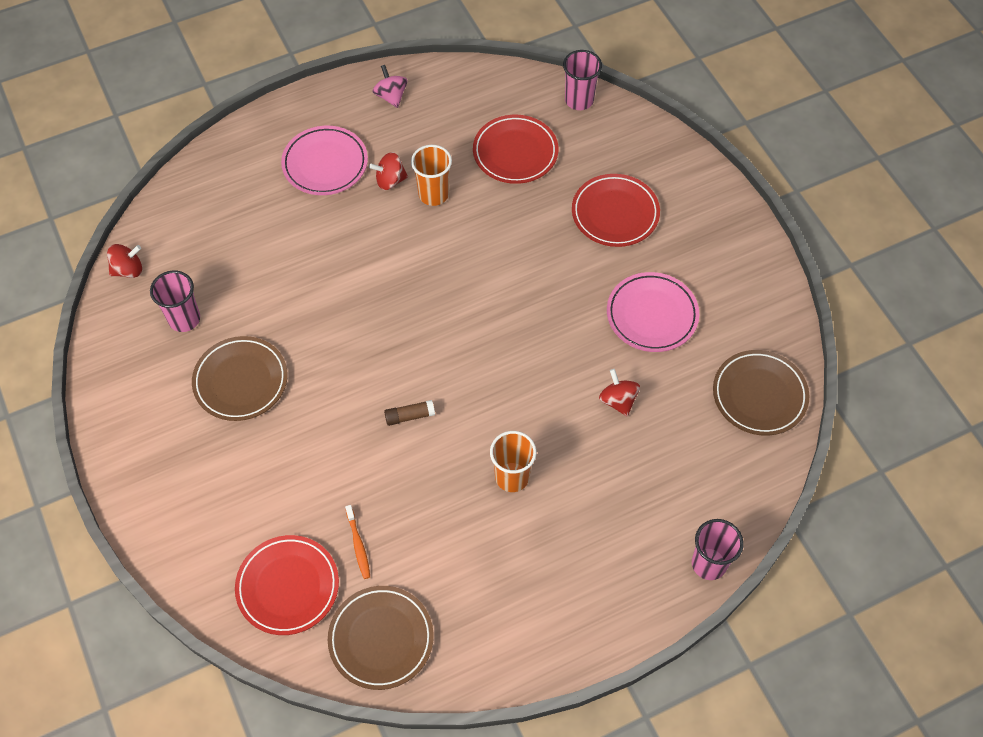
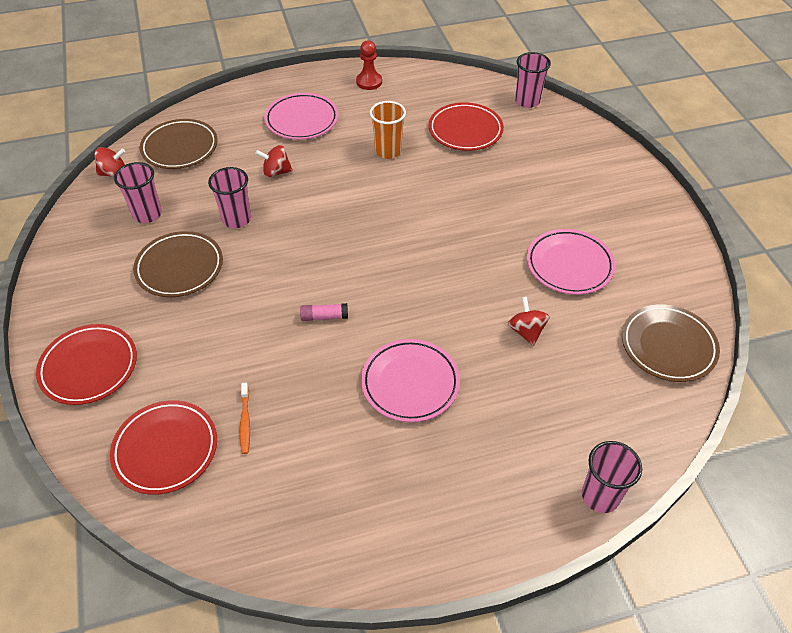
camera: 10 degrees right, 10 degrees down
(286, 310) = (237, 219): none -> pink cup
(381, 639) = (243, 515): brown plate -> brown plate (180, 148)
(390, 180) = (353, 137): red spinning top -> red spinning top (276, 172)
(391, 96) = (369, 82): pink spinning top -> red pawn
(409, 416) = (324, 316): brown glue stick -> pink glue stick
(512, 477) = (410, 383): orange cup -> pink plate
(615, 213) = (546, 183): red plate -> red plate (89, 367)

